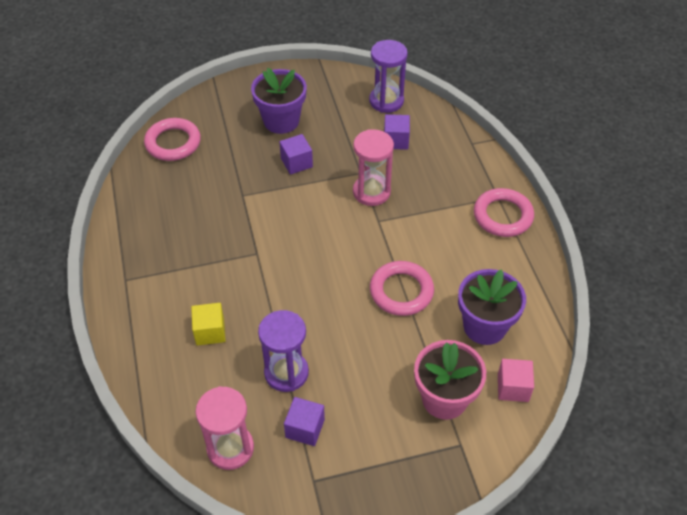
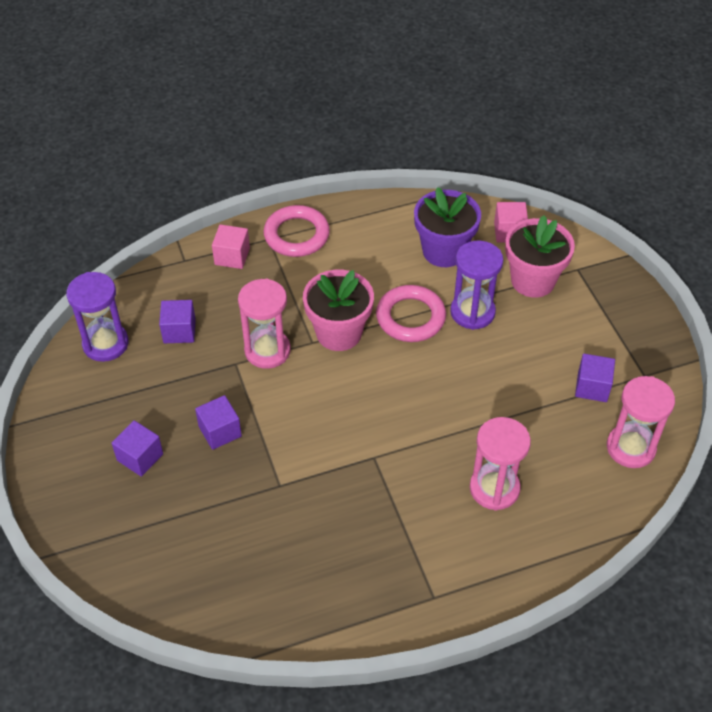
camera: 95 degrees left, 0 degrees up
(173, 143) = (182, 587): pink ring -> none
(210, 332) = (494, 488): yellow cube -> pink hourglass
(281, 121) = (140, 457): purple flower pot -> purple cube
(286, 373) = (532, 409): purple hourglass -> purple hourglass (472, 312)
(387, 239) = (339, 333): none -> pink flower pot
(476, 172) = (232, 256): none -> pink cube

